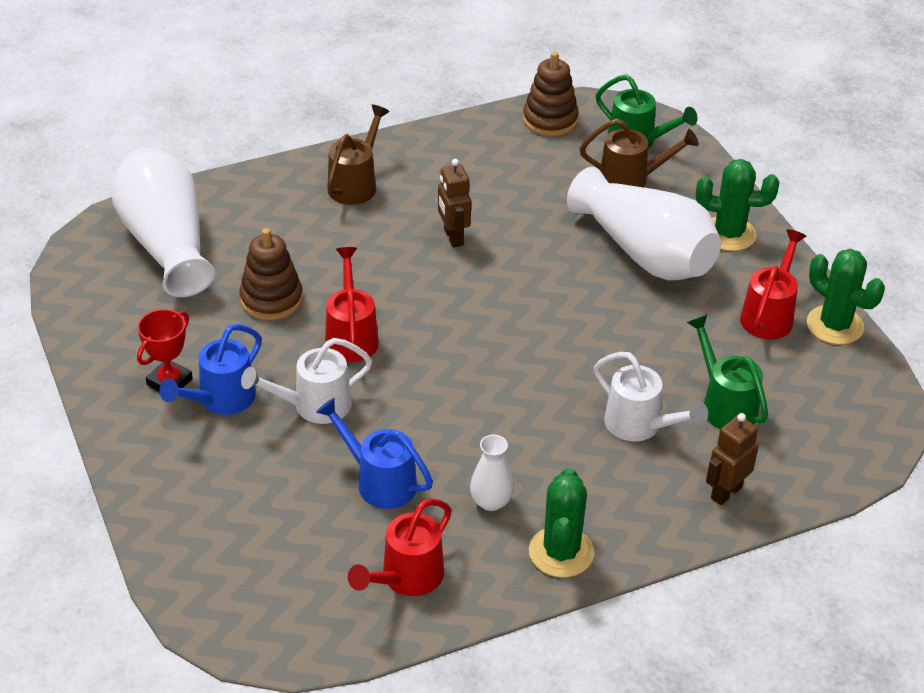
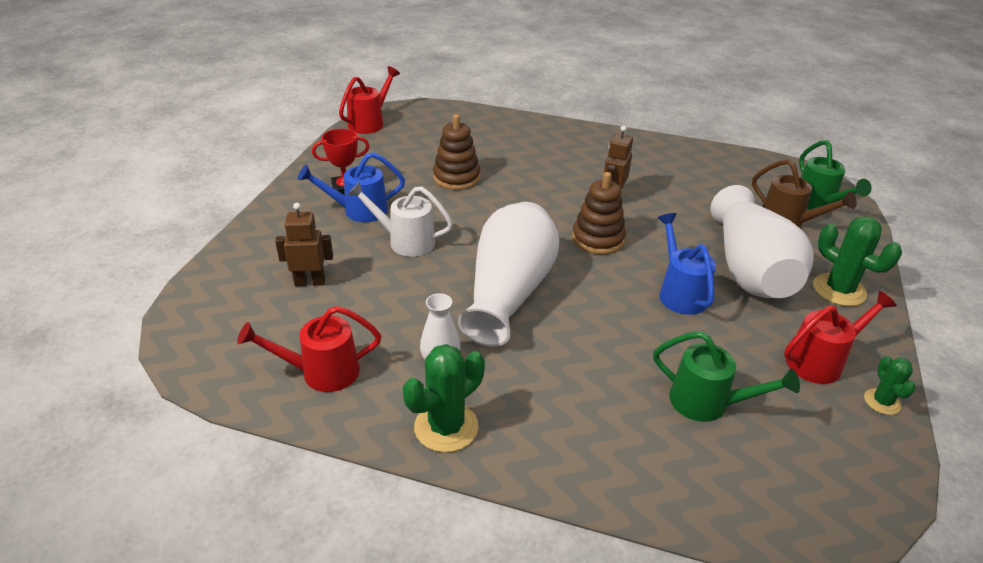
camera: 40 degrees right, 5 degrees down
(166, 243) = (436, 128): white vase -> white vase (509, 292)
(351, 336) = (478, 217): red watering can -> red watering can (370, 123)
(356, 184) = (583, 146): brown watering can -> none
(379, 481) = (385, 304): blue watering can -> blue watering can (679, 293)
(550, 120) = (759, 167): brown stacking toy -> brown stacking toy (598, 239)
(640, 426) = (615, 377): white watering can -> none
(724, 404) = (708, 403): green watering can -> green watering can turned 105 degrees clockwise
(726, 492) = (635, 471): brown robot -> brown robot (310, 282)
(835, 325) = (882, 402): green cactus -> green cactus, size x0.57

